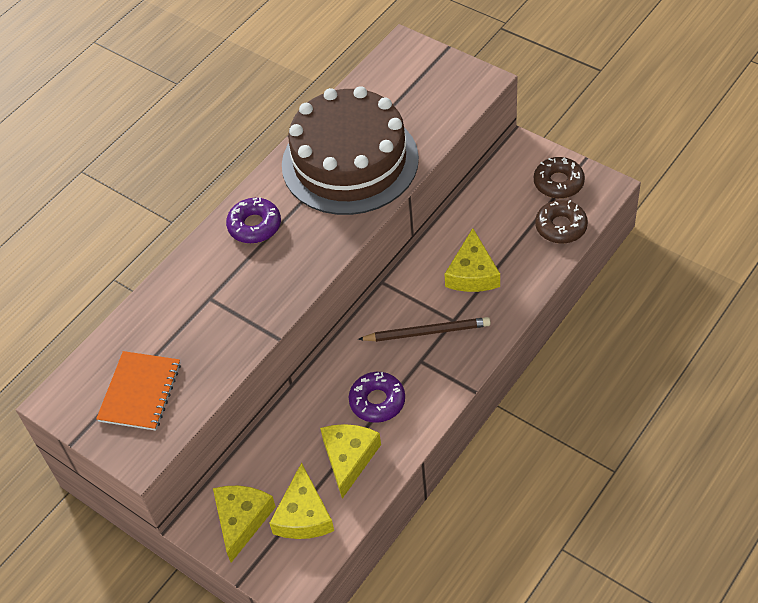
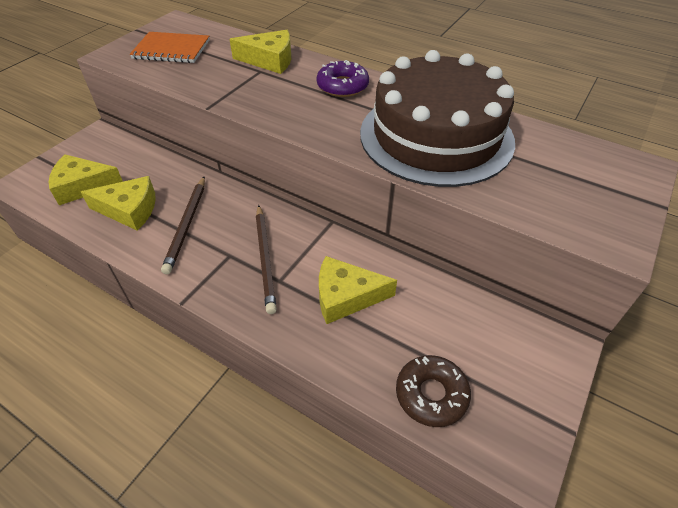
camera: 80 degrees right, 5 degrees down
(242, 520) = (93, 153): yellow cheese -> yellow cheese (269, 60)
(377, 401) = (187, 225): purple donut -> brown pencil
(558, 183) = (512, 392): brown donut -> none

